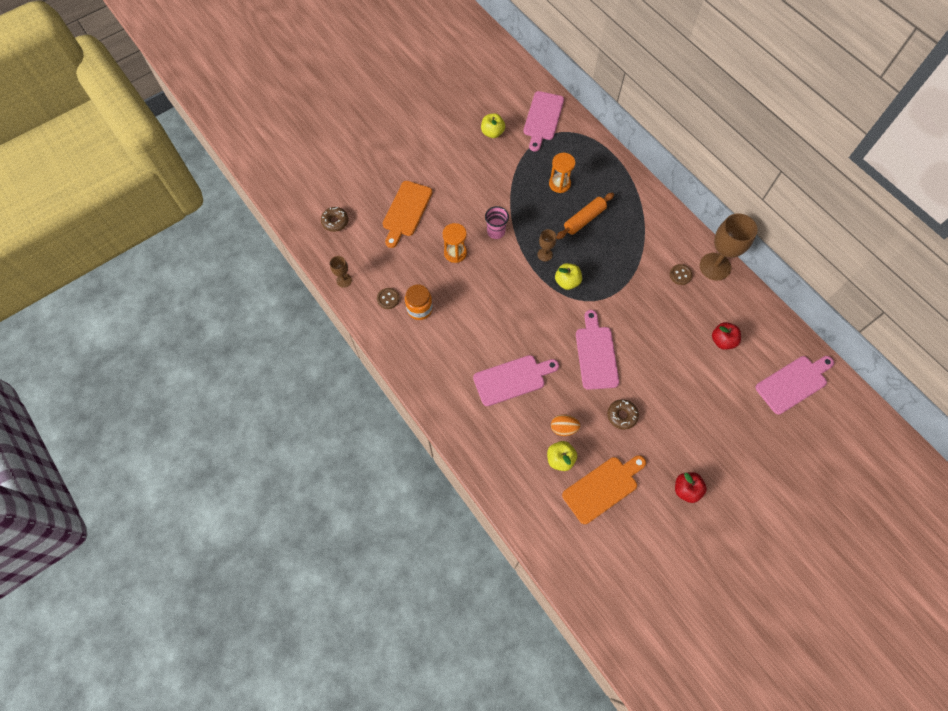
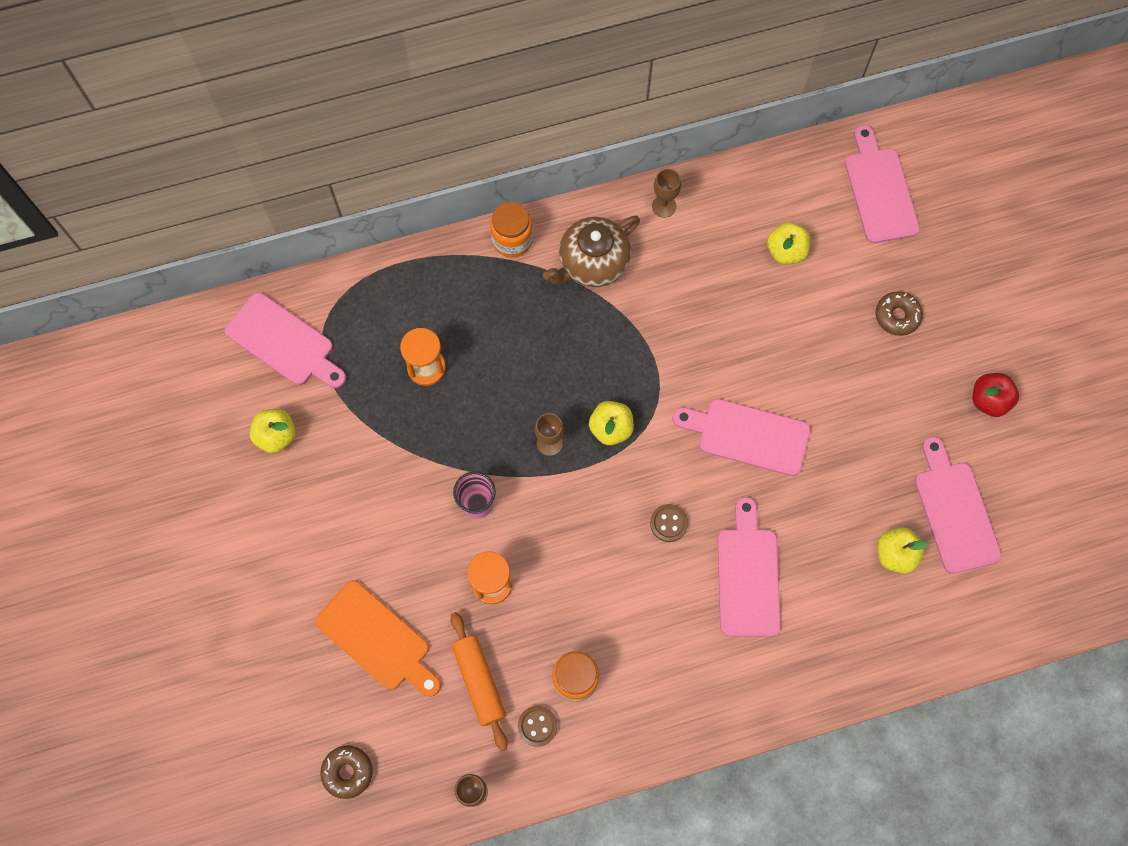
camera: 70 degrees left, 5 degrees up
(563, 428) = (849, 530): orange egg -> none
(584, 219) = (509, 357): orange rolling pin -> orange rolling pin (479, 681)
(603, 488) = (954, 511): orange cutting board -> pink cutting board
(622, 415) = (856, 440): brown donut -> brown donut (897, 316)
(652, 199) = (512, 240): none -> orange jar
(660, 241) = (592, 263): none -> brown teapot
(680, 275) = (660, 260): brown button -> brown button (669, 523)
(715, 266) = (664, 206): brown goblet -> brown goblet, size x0.49
(722, 341) = (786, 251): red apple -> yellow apple

